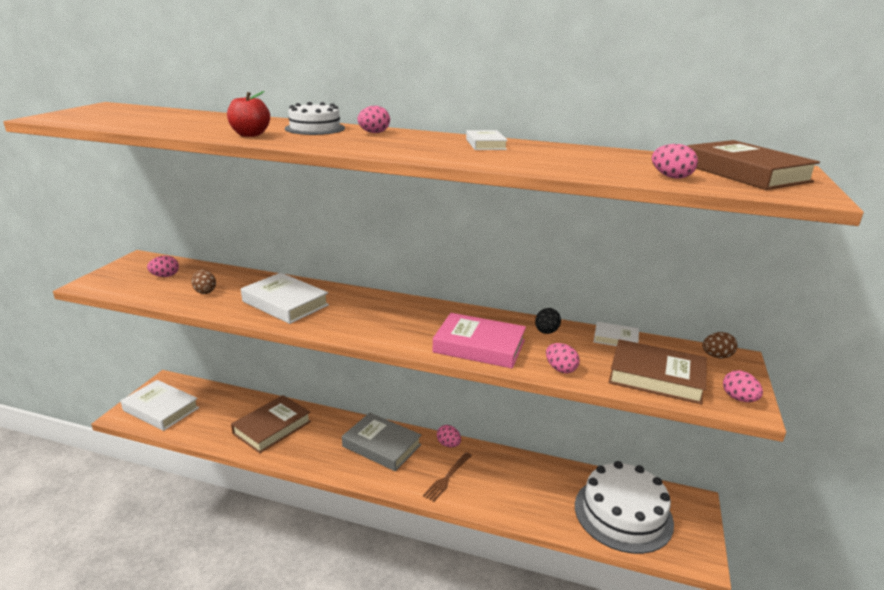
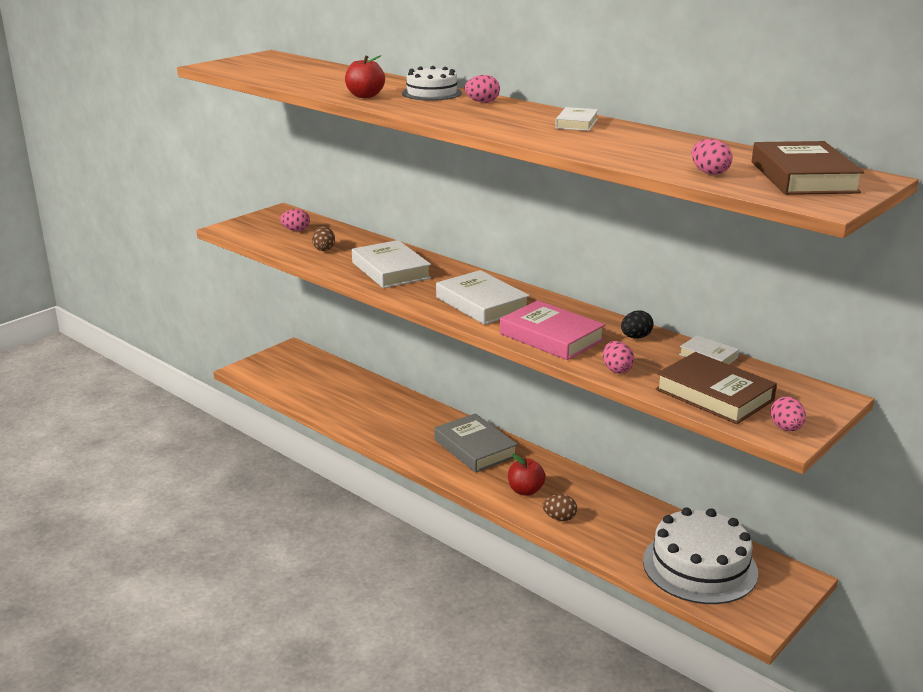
camera: 25 degrees right, 0 degrees up
(161, 409) = (278, 372): white book -> white book (482, 304)
(272, 427) = (374, 409): brown book -> none
(447, 478) = (525, 491): brown fork -> red apple
(448, 444) = (547, 463): pink egg -> none
(716, 356) = (810, 391): brown egg -> brown egg (559, 518)

